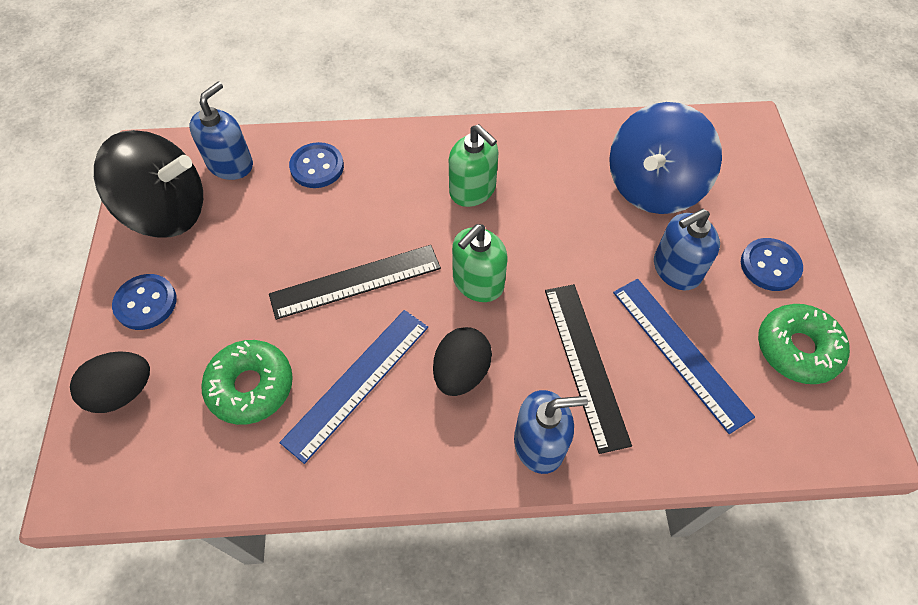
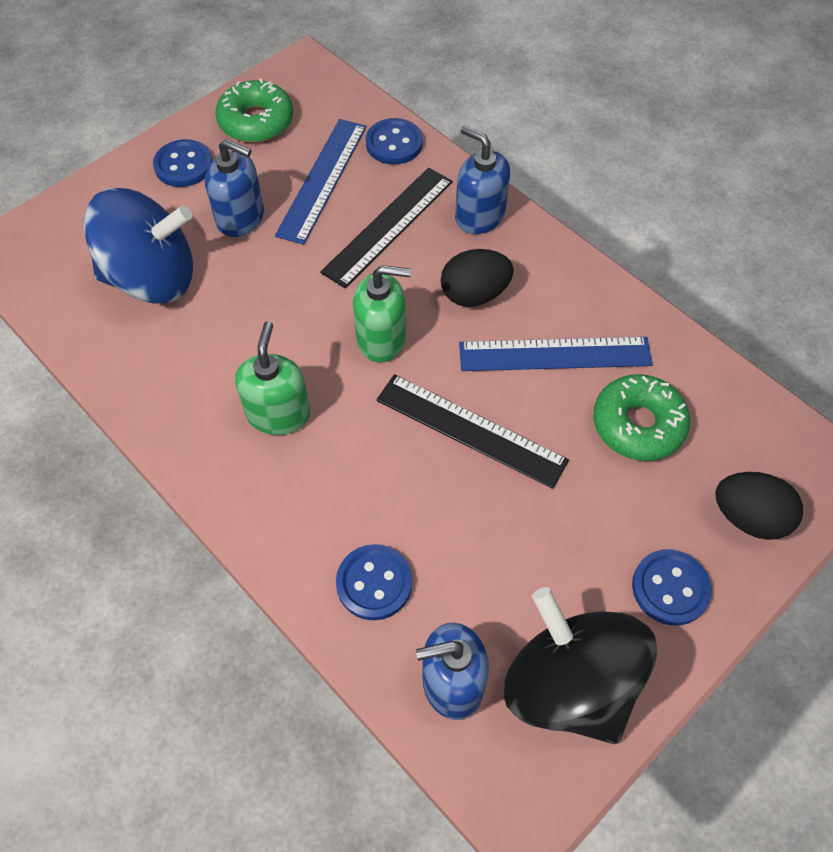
camera: 130 degrees left, 0 degrees up
(687, 442) = (394, 143): none -> blue button

